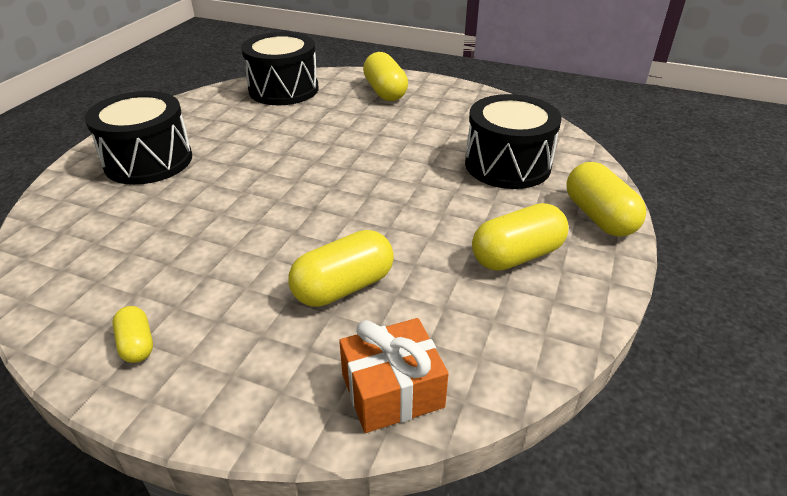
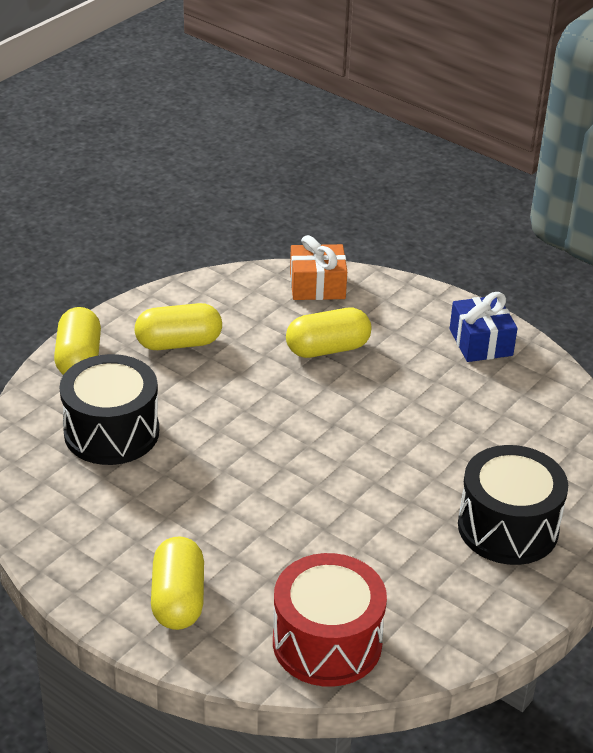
camera: 165 degrees left, 0 degrees up
(137, 344) = (480, 342): yellow capsule -> blue gift
(283, 89) = (327, 642): black drum -> red drum

